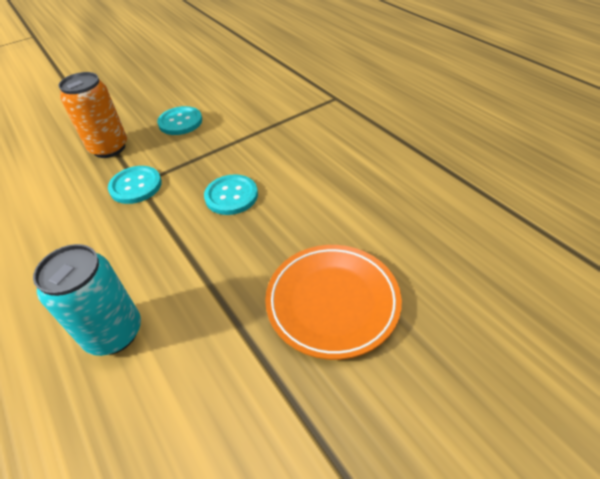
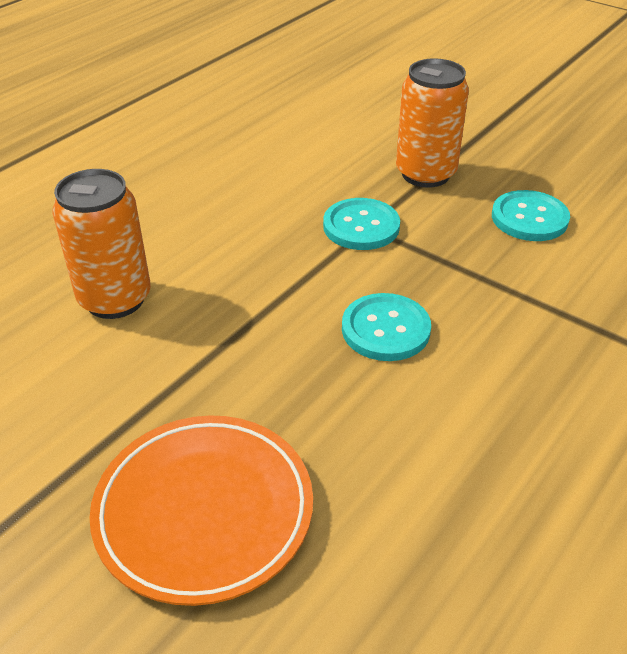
camera: 70 degrees right, 5 degrees down
(114, 333) = (115, 299): turquoise can -> orange can

